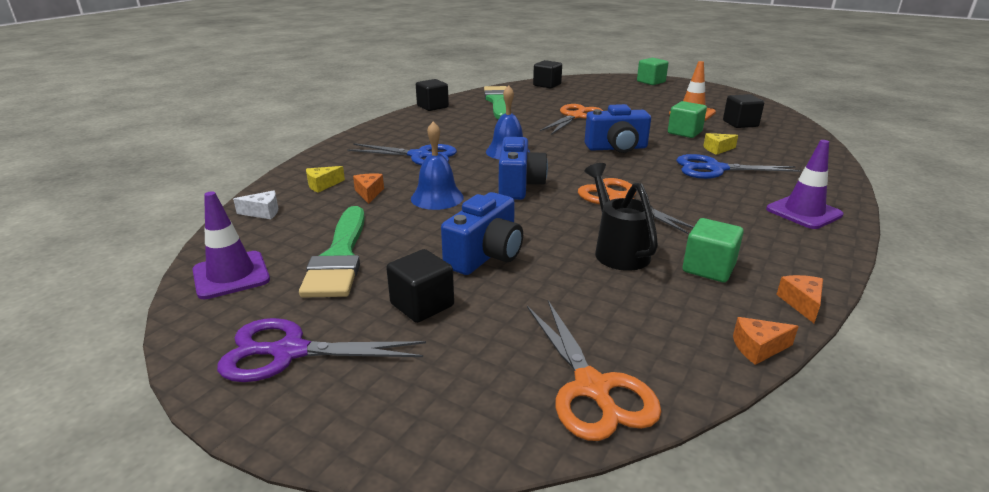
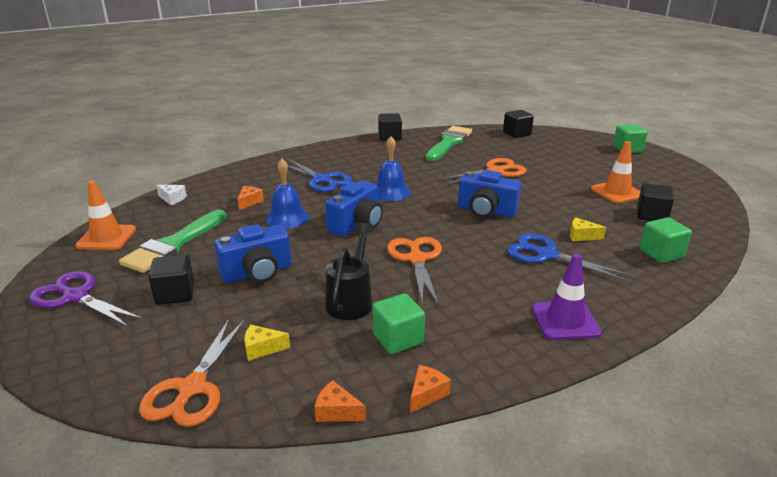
camera: 30 degrees right, 0 degrees up
(231, 275) = (106, 238): purple traffic cone -> orange traffic cone
(322, 185) = (230, 188): yellow cheese -> yellow cheese (262, 349)
(684, 132) = (576, 211): green cube -> green cube (661, 253)

